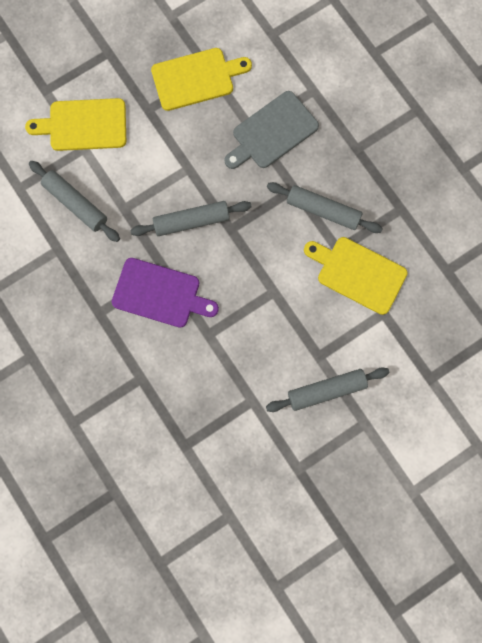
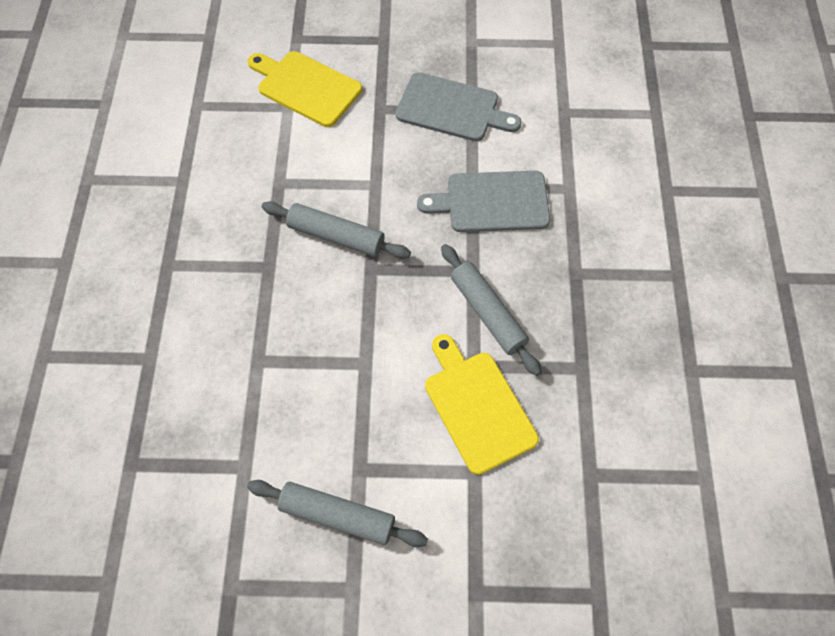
camera: 35 degrees right, 15 degrees down
(76, 204) = (236, 150): grey rolling pin -> none
(160, 294) = (243, 286): purple cutting board -> none
(196, 78) = (452, 109): yellow cutting board -> grey cutting board

